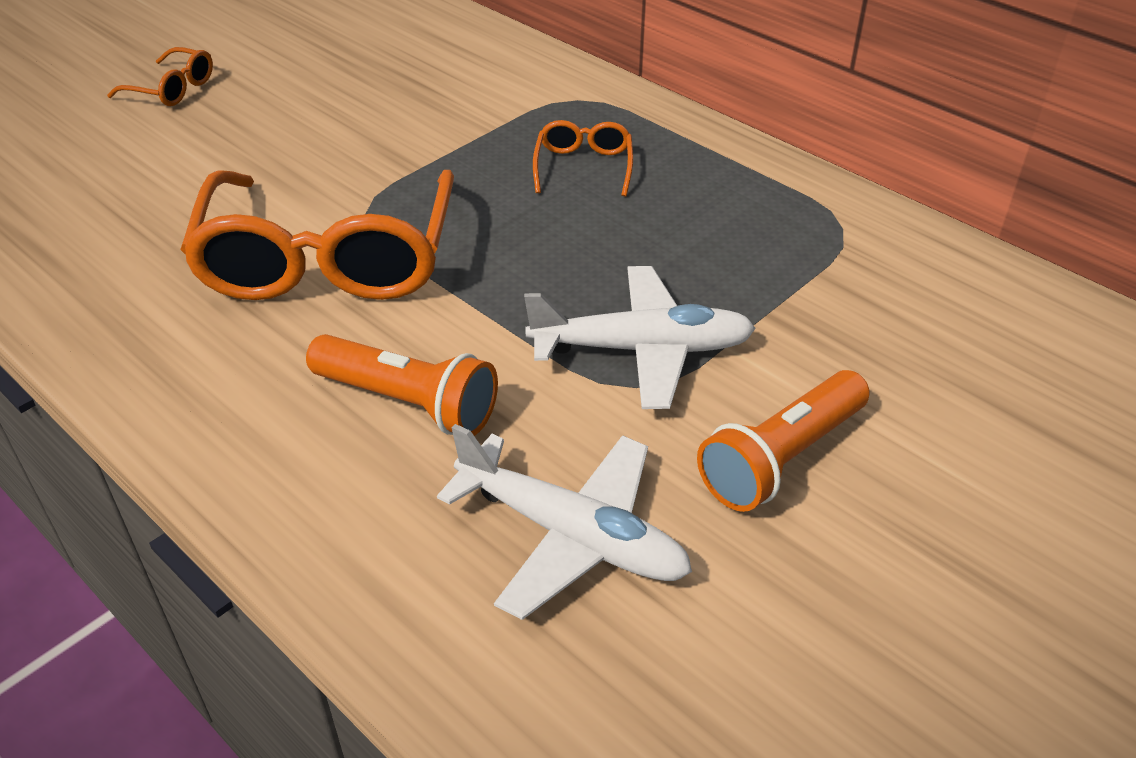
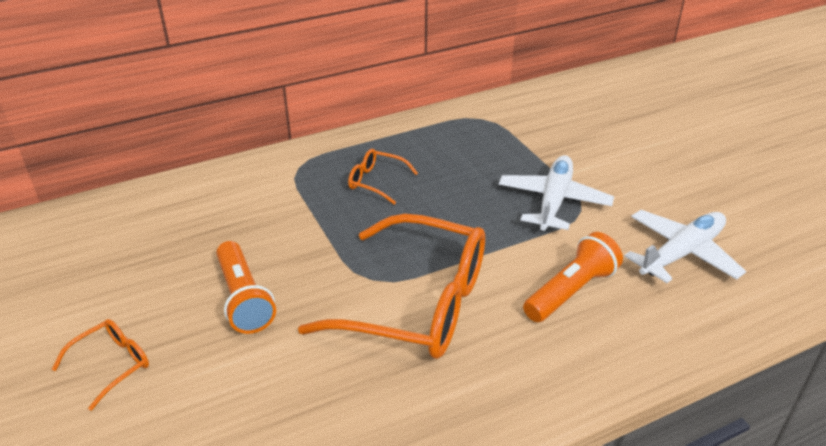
camera: 70 degrees left, 5 degrees down
(781, 458) = (642, 181): orange flashlight -> orange flashlight (244, 299)

